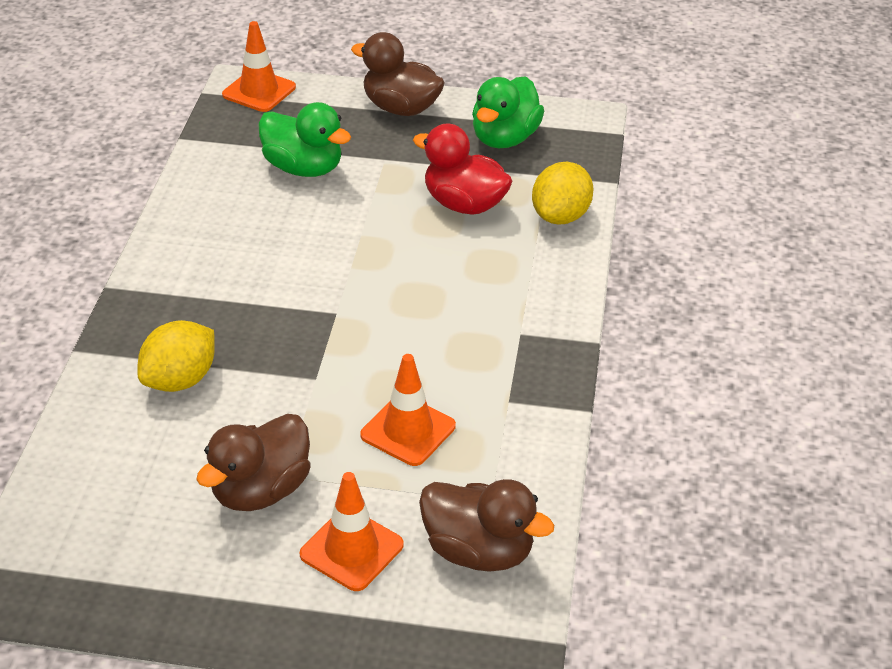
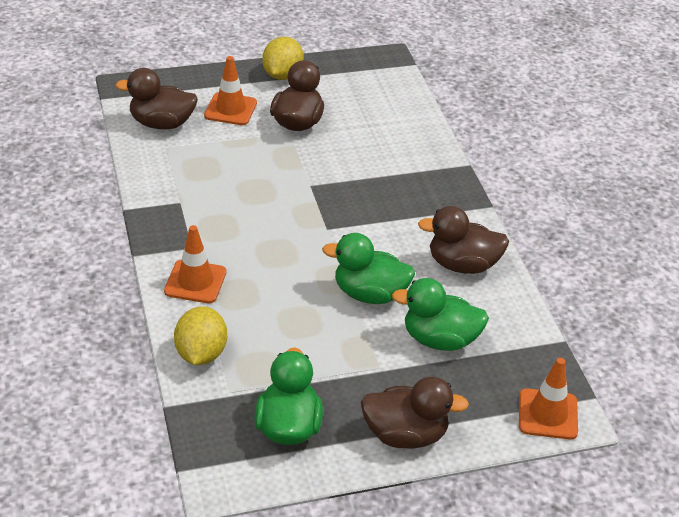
camera: 155 degrees right, 0 degrees up
(180, 380) = (390, 164): yellow lemon -> yellow lemon (282, 75)
(211, 229) = (462, 265): none -> brown duck
(342, 227) = (369, 294): none -> green duck
(408, 431) = (234, 170): orange traffic cone -> orange traffic cone (195, 282)
(464, 204) = (287, 342): red duck -> none

